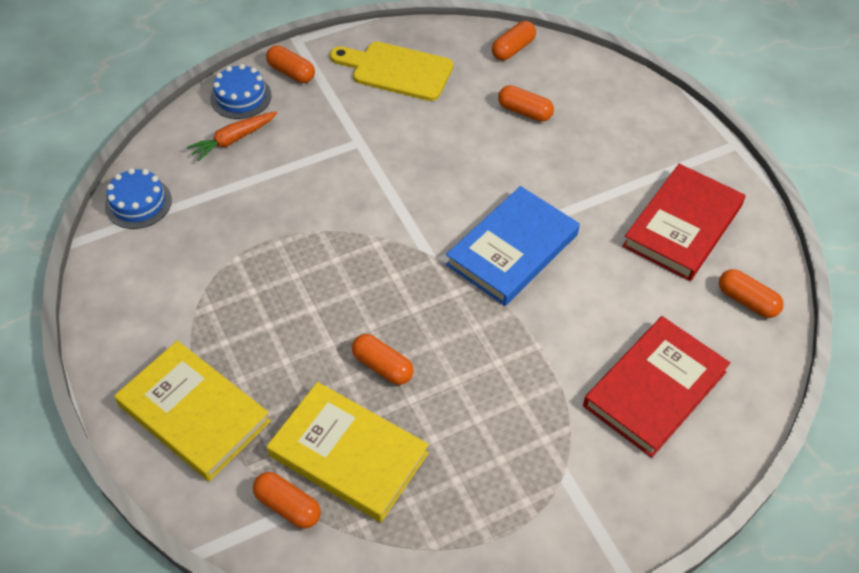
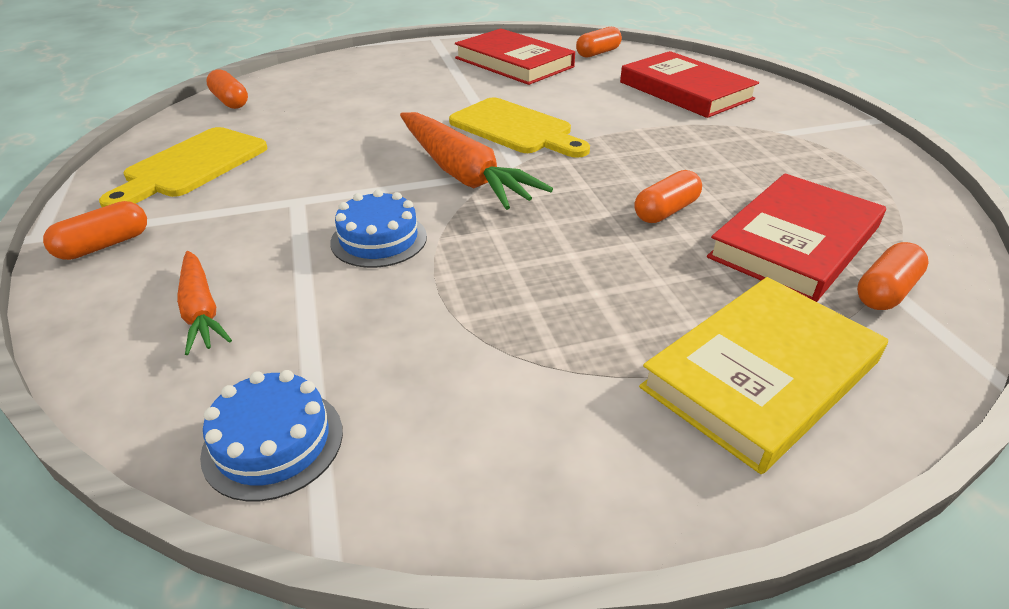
camera: 80 degrees left, 15 degrees down
(241, 97) = (106, 298): blue cake -> blue cake (379, 239)
(348, 454) = (794, 242): yellow book -> red book
(417, 227) = (463, 174): none -> orange carrot
(512, 249) = (515, 128): blue book -> yellow cutting board
(524, 112) = (329, 105): orange capsule -> none

